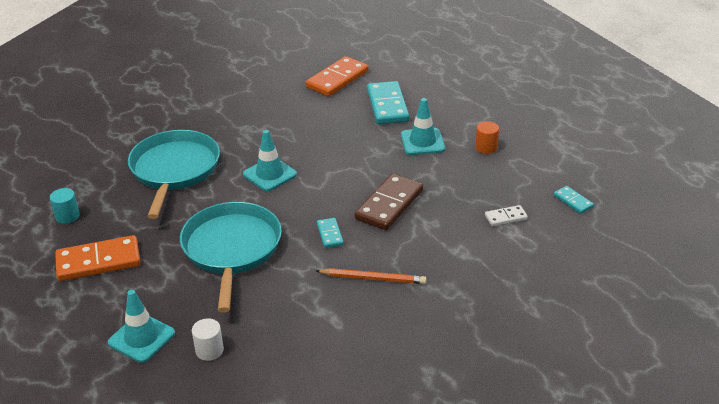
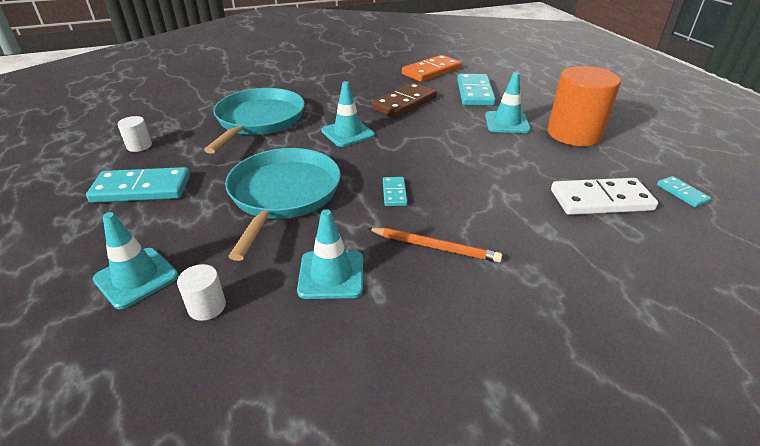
camera: 10 degrees right, 0 degrees up
(67, 216) = (139, 146): turquoise cylinder -> white cylinder
(98, 261) = (142, 189): orange domino -> turquoise domino
(296, 313) = (331, 274): none -> turquoise traffic cone
(389, 204) = (465, 172): brown domino -> brown domino (404, 103)
(486, 147) = (574, 134): orange cylinder -> orange cylinder, size x2.29
(506, 217) = (601, 200): white domino -> white domino, size x1.98

